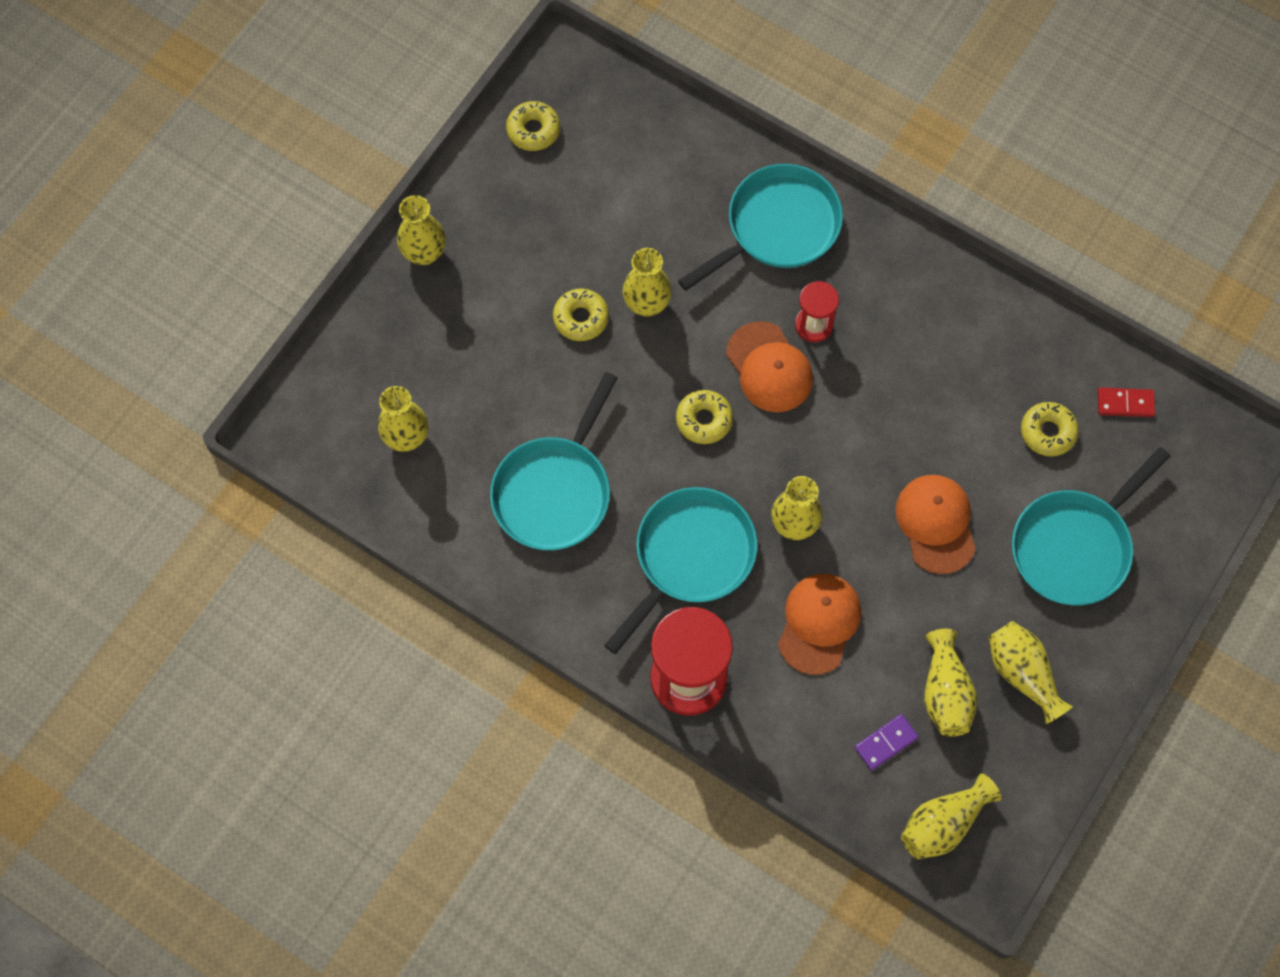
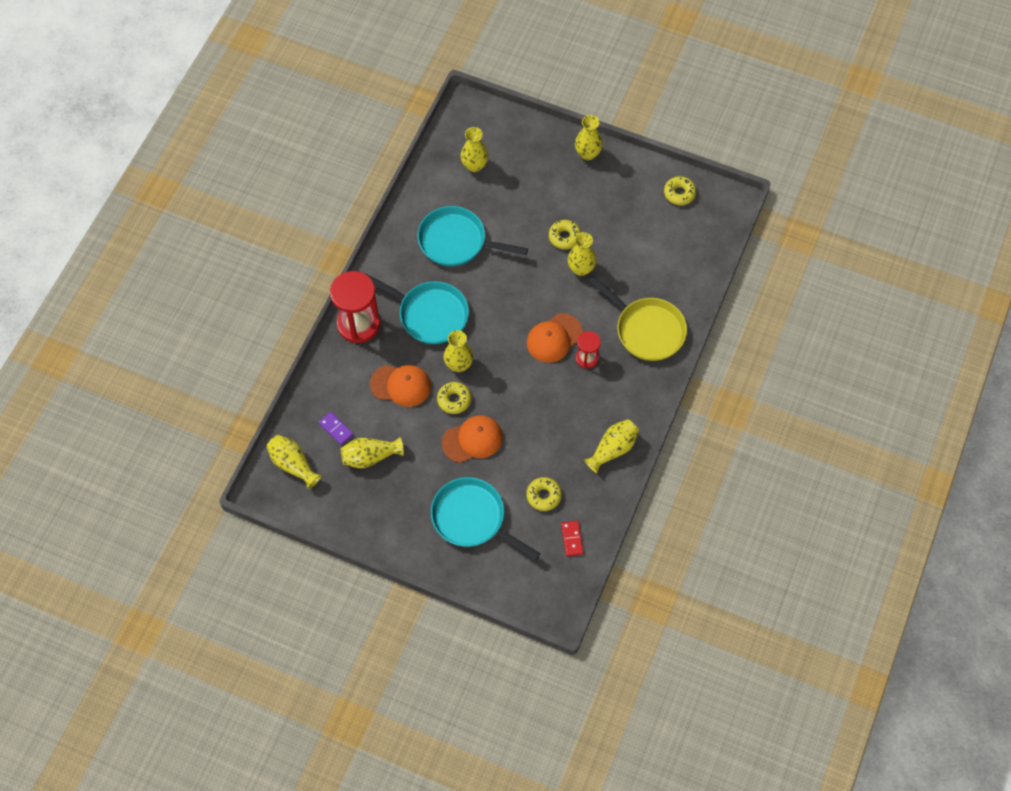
camera: 80 degrees right, 5 degrees down
(704, 420) = (514, 309): yellow donut -> yellow donut (454, 400)
(777, 227) = (646, 329): turquoise pan -> yellow pan
(1022, 673) = (388, 497): yellow vase -> yellow vase (613, 449)

